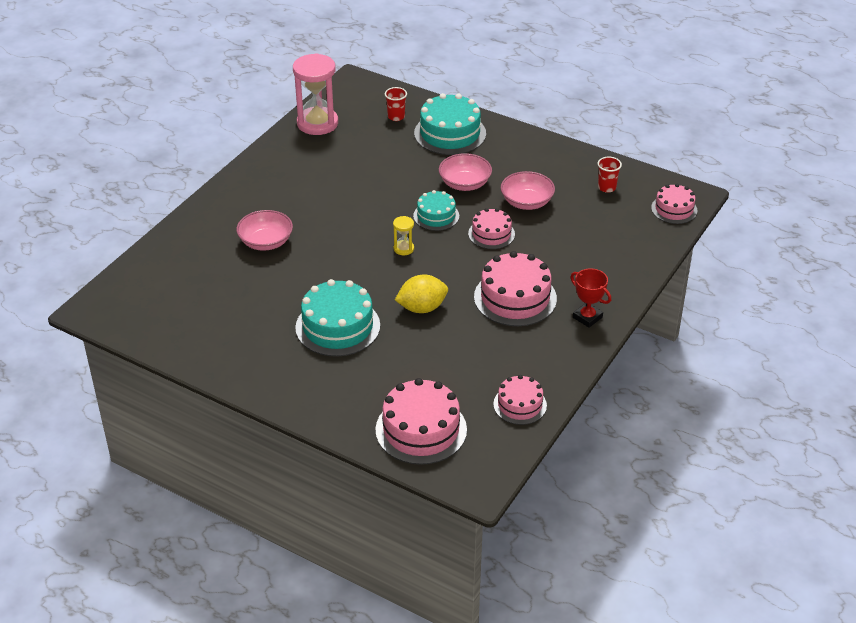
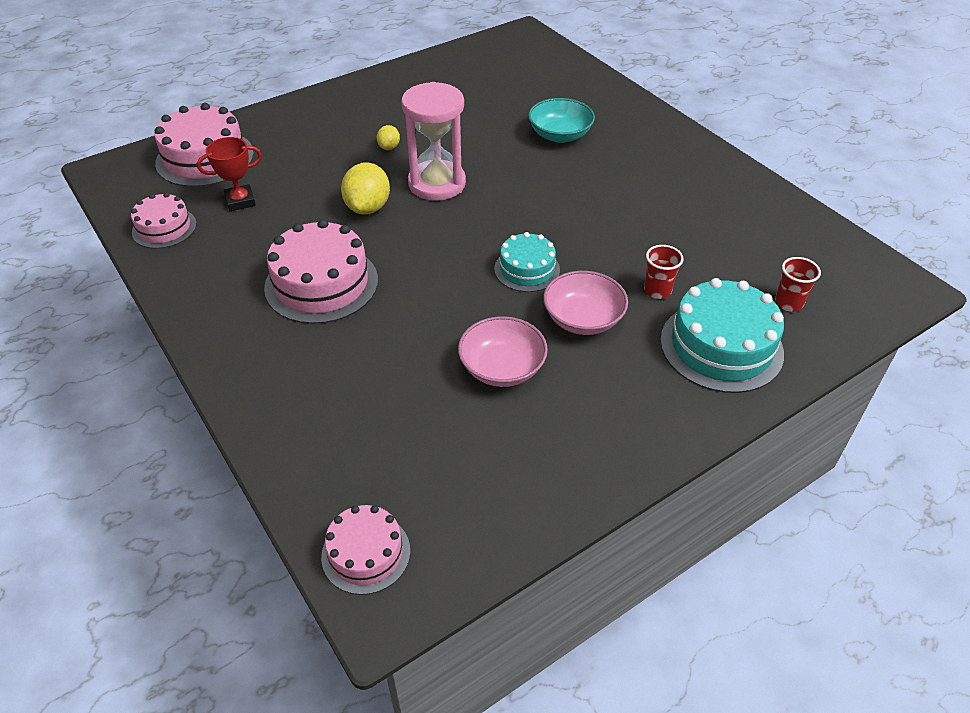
camera: 115 degrees right, 5 degrees up
(266, 242) = (560, 135): pink bowl -> turquoise bowl
(317, 123) = (794, 226): pink hourglass -> pink hourglass (437, 183)
(337, 326) = (389, 147): turquoise cake -> yellow lemon
(403, 249) = (480, 224): yellow hourglass -> none
(491, 234) = (456, 306): pink cake -> none
(587, 317) = (231, 333): red trophy -> red trophy (240, 201)
(607, 187) = (480, 483): red cup -> red cup (657, 290)

